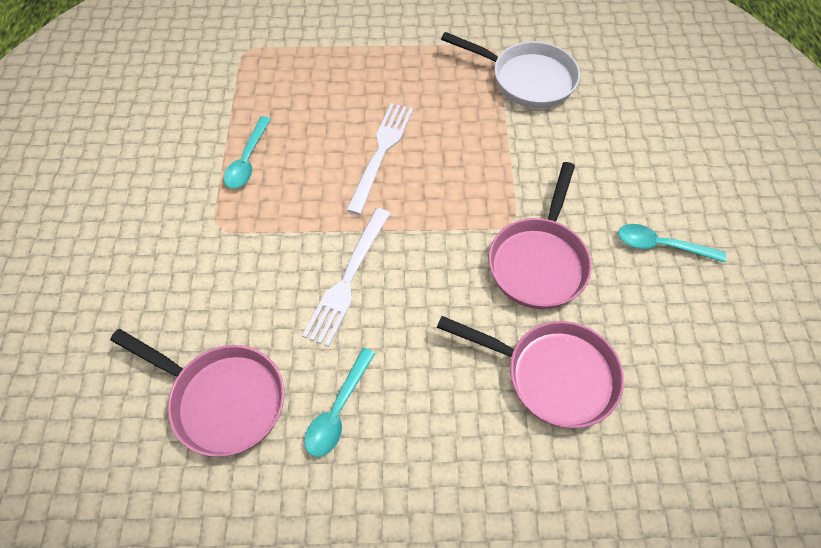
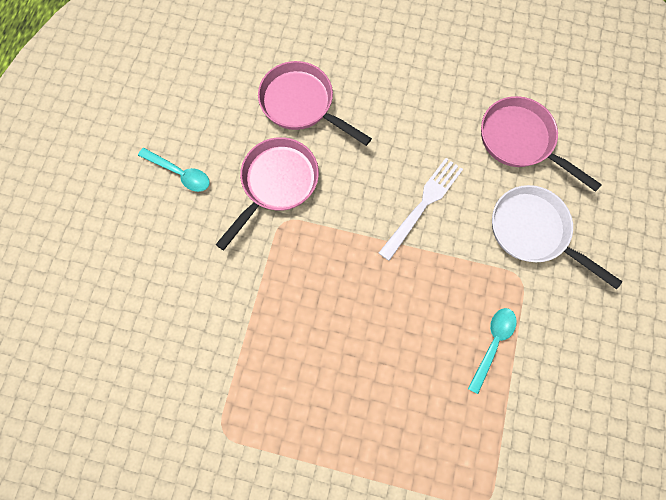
camera: 165 degrees left, 15 degrees up
(338, 410) = (445, 116): turquoise spoon -> none
(381, 152) = (370, 320): white fork -> none
(527, 79) = (205, 376): white pan -> white pan (533, 231)

